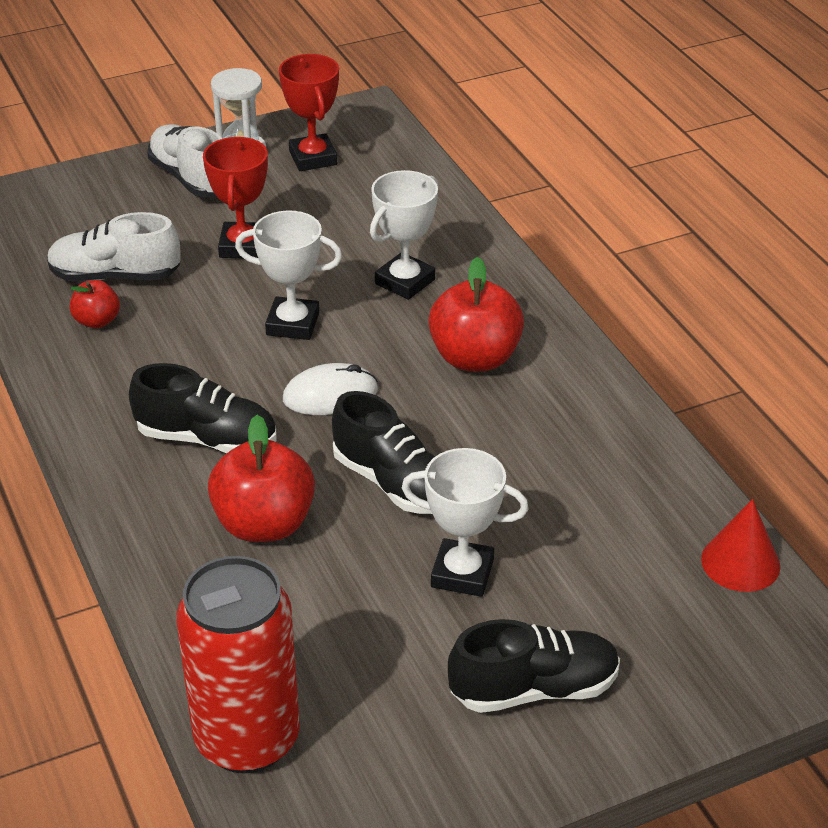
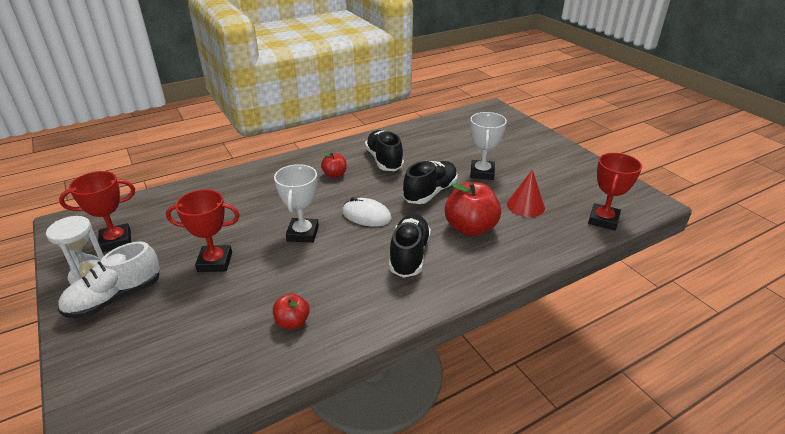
camera: 95 degrees left, 5 degrees down
(115, 276) = (237, 321): white shoe -> none
(247, 739) = (603, 220): red can -> red trophy
(330, 395) = (366, 215): white mouse -> white mouse turned 45 degrees counterclockwise
(405, 281) = (267, 198): white trophy -> none
(475, 358) = (335, 175): red apple -> red apple, size x0.54
(534, 689) = (536, 156): black shoe -> black shoe (384, 160)
(740, 562) = (453, 119): red cone -> red cone (525, 205)

